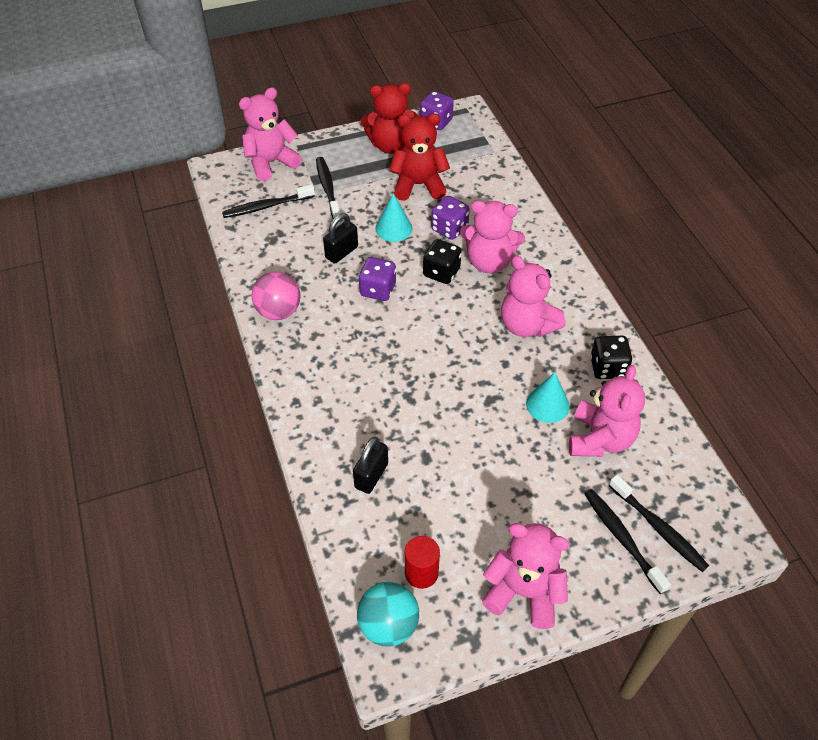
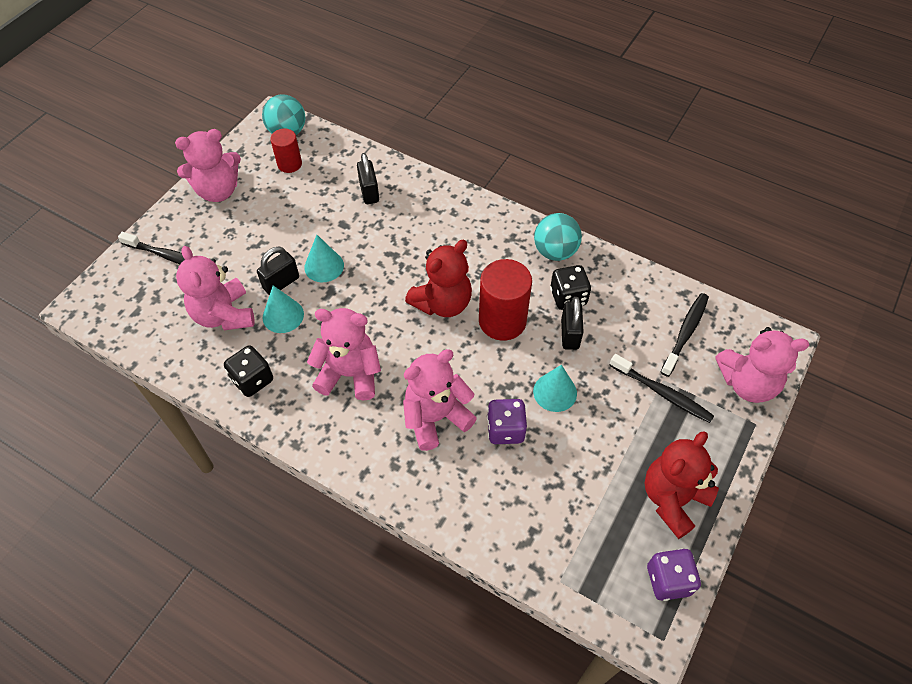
camera: 140 degrees right, 5 degrees up
(271, 163) = (747, 383): pink teddy bear -> pink teddy bear turned 75 degrees clockwise
(278, 311) = (555, 251): pink ball -> turquoise ball
(378, 290) = (502, 321): purple dice -> red cylinder
(418, 185) = (587, 464): red teddy bear -> red teddy bear (442, 303)
(441, 272) = (467, 375): black dice -> black dice (568, 297)
(478, 426) = (324, 266): none -> turquoise cone
(528, 436) = (281, 283): none -> black padlock
(659, 528) = (145, 279): black toothbrush -> none

